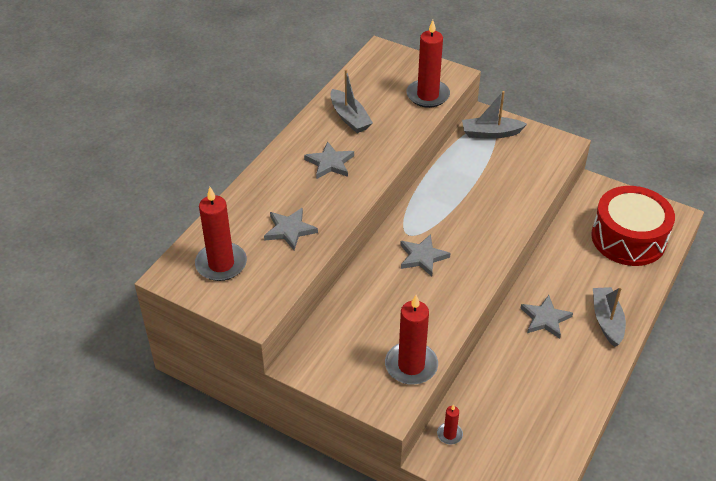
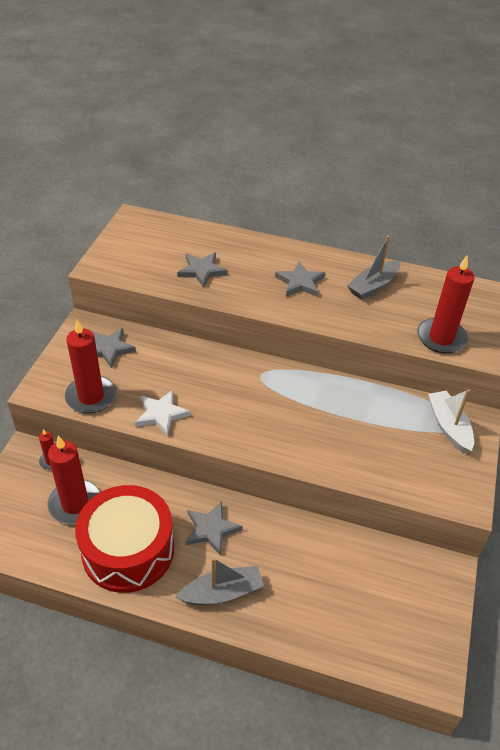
camera: 75 degrees right, 0 degrees up
(221, 264) = (152, 240): red candle -> red candle (75, 504)
(422, 257) = (231, 389): grey star -> grey star (109, 349)
(445, 312) = (161, 414): none -> white star
(491, 133) = (449, 426): grey boat -> white boat
(628, 238) = (368, 613): red drum -> red drum (128, 550)

